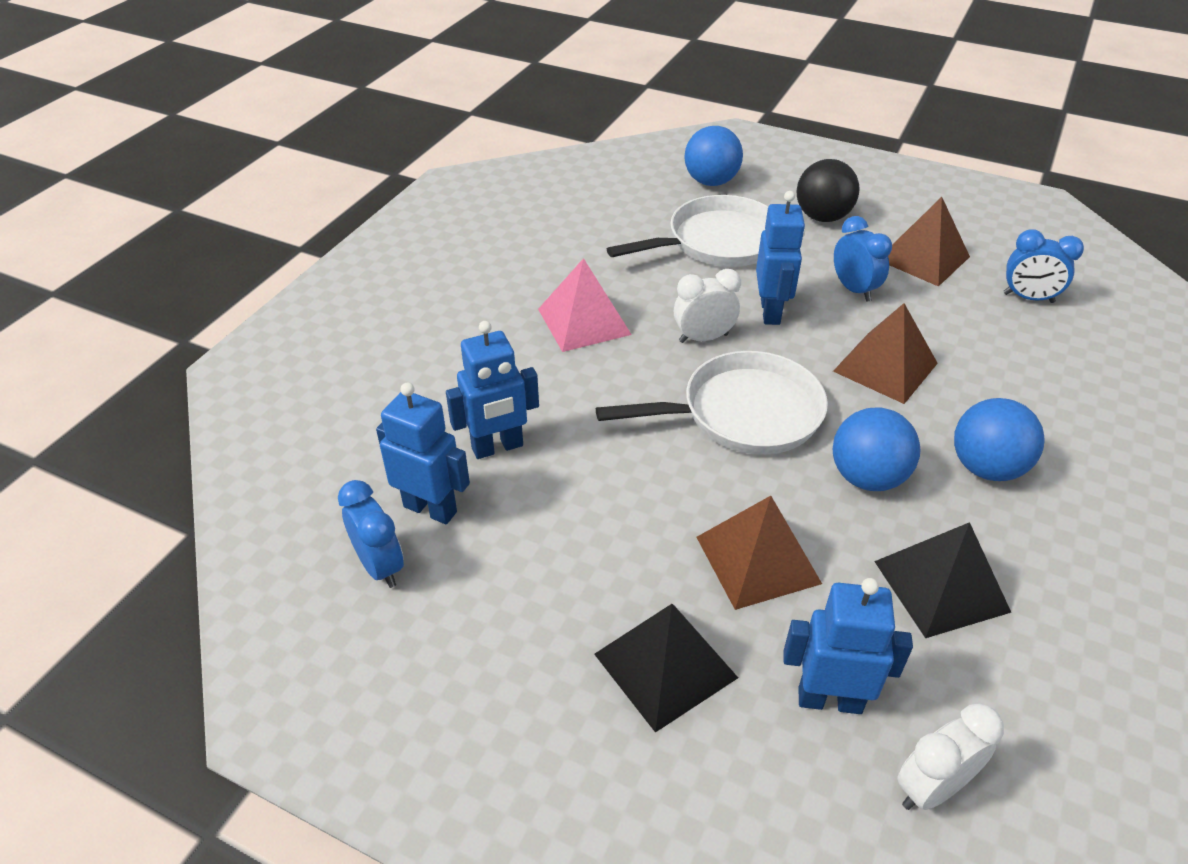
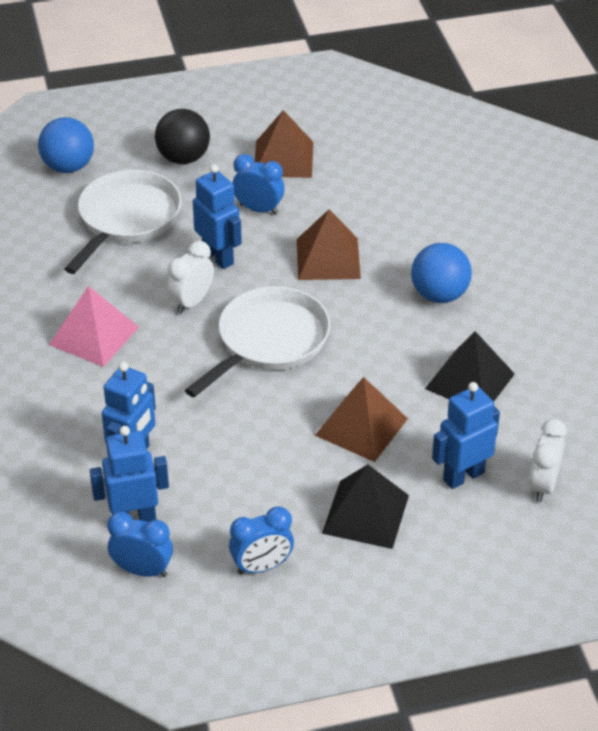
camera: 40 degrees left, 0 degrees up
(867, 477) = (379, 340): blue ball -> none
(1028, 298) = (375, 157): blue clock -> blue clock (262, 566)

